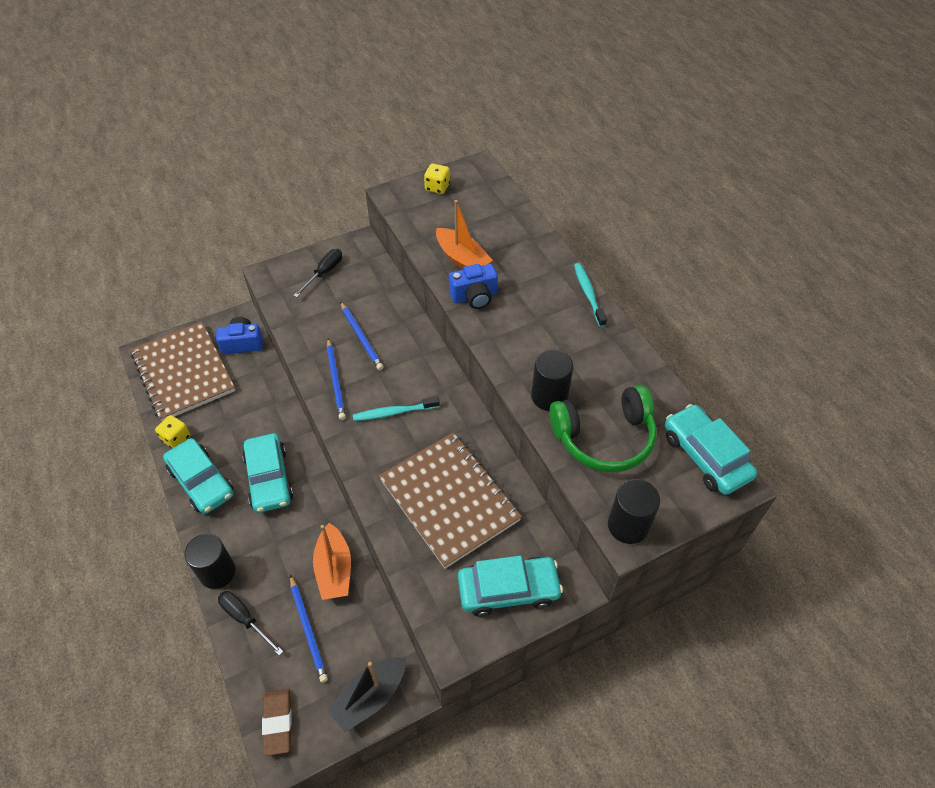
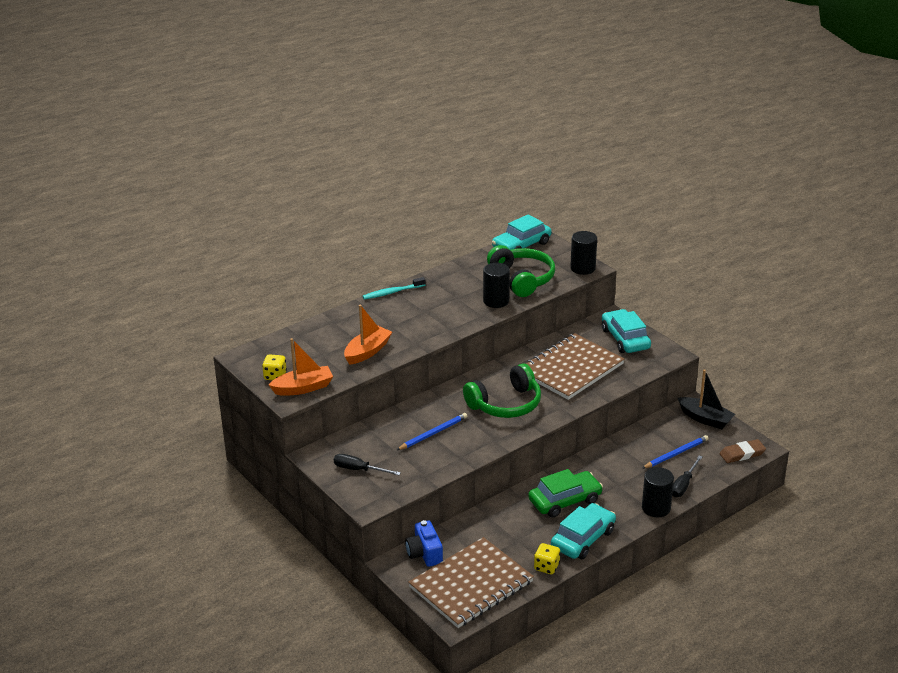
camera: 100 degrees left, 20 degrees down
(269, 478) = (565, 501): turquoise car -> green car
(334, 569) = (627, 450): orange boat -> orange boat (303, 388)
(336, 380) = (484, 438): blue pencil -> none
(394, 412) = (505, 404): turquoise toothbrush -> green headphones
(474, 296) = (409, 341): blue camera -> none

